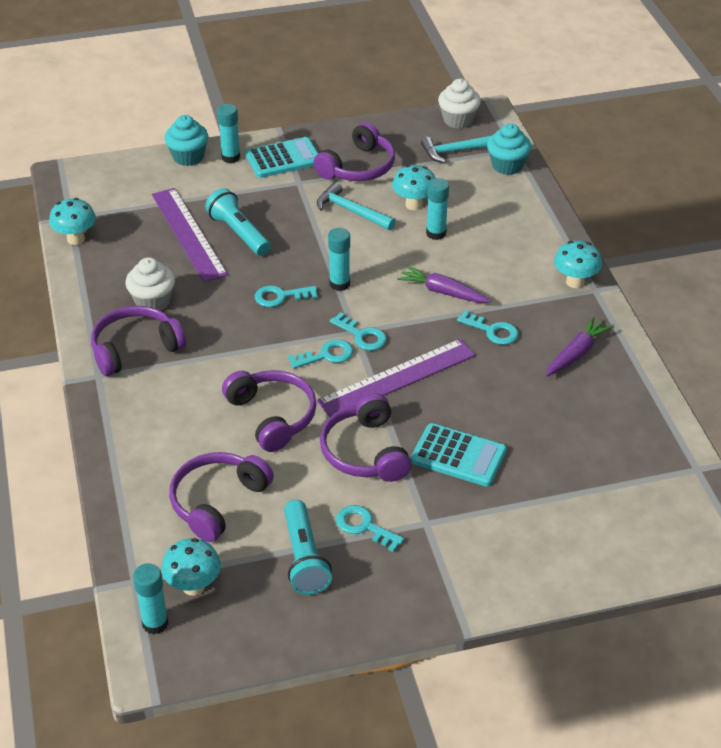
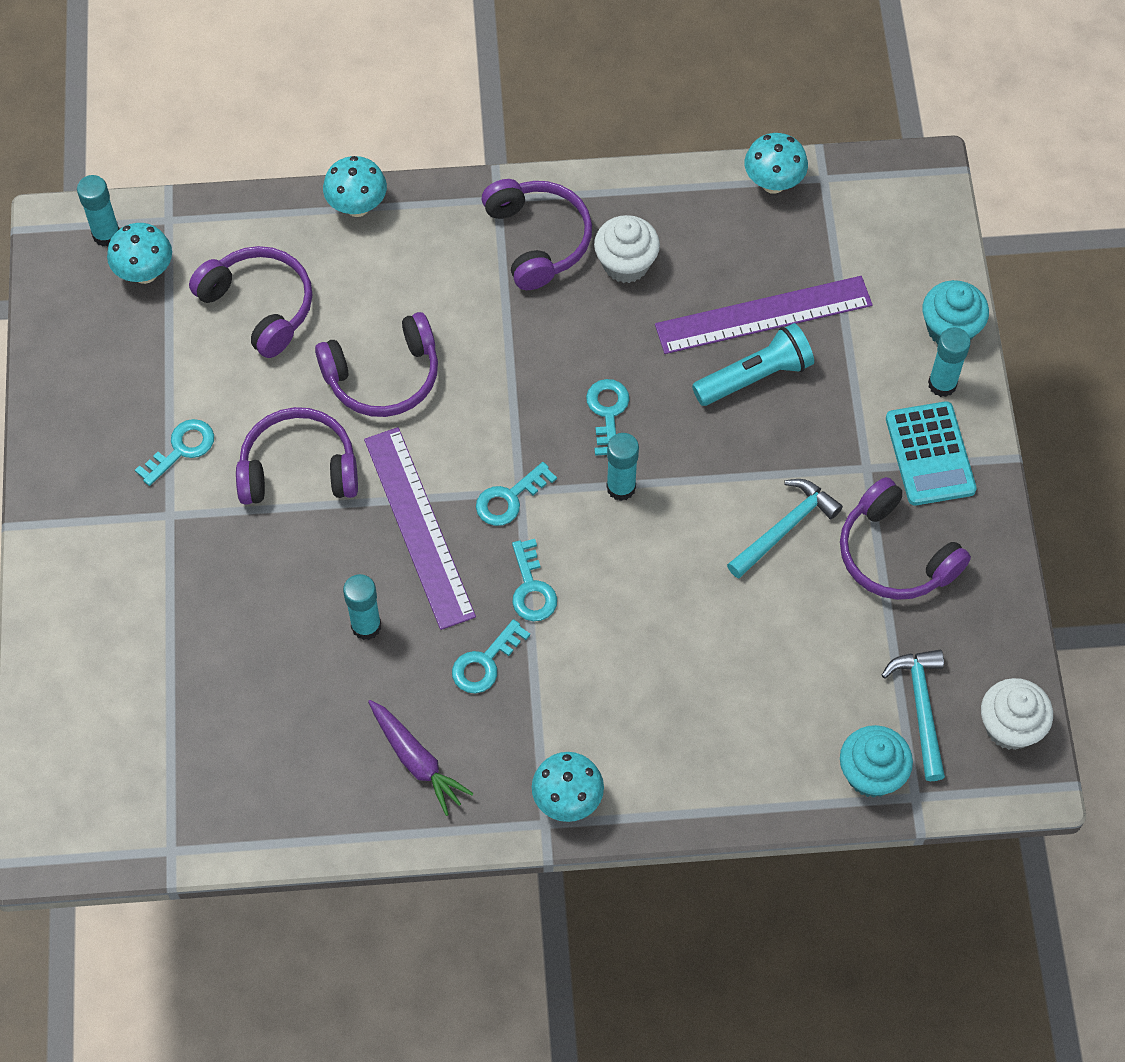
camera: 100 degrees right, 20 degrees up
(304, 558) = (153, 382): turquoise flashlight -> none
(326, 355) = (480, 451): turquoise key -> turquoise key (532, 588)
(414, 204) = (788, 616): turquoise mushroom -> turquoise mushroom (357, 206)
(436, 233) = (713, 633): turquoise glue stick -> turquoise glue stick (366, 626)
(443, 292) = (579, 616): purple carrot -> none
(458, 456) = (265, 571): turquoise calculator -> none

